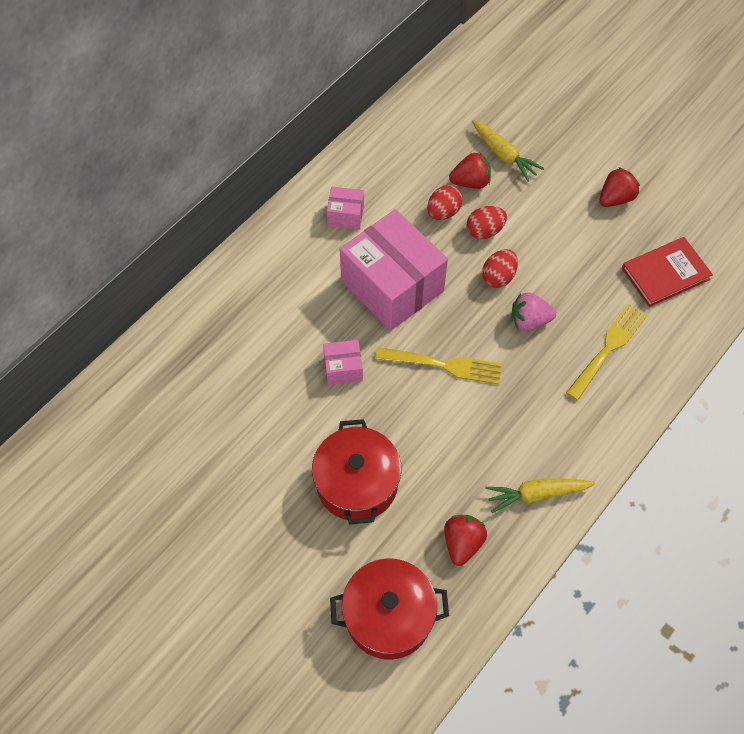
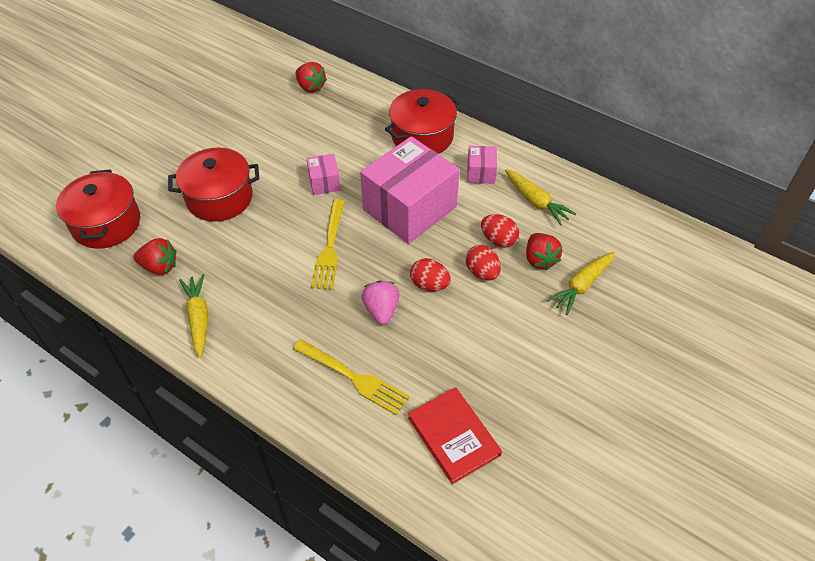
camera: 85 degrees right, 10 degrees down
(279, 265) = (422, 136): none -> red pot
(393, 173) = (535, 201): none -> yellow carrot
(615, 198) = (548, 388): red strawberry -> red strawberry (310, 87)

